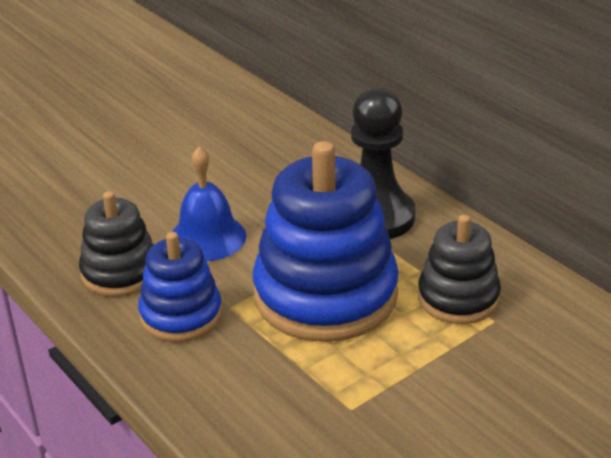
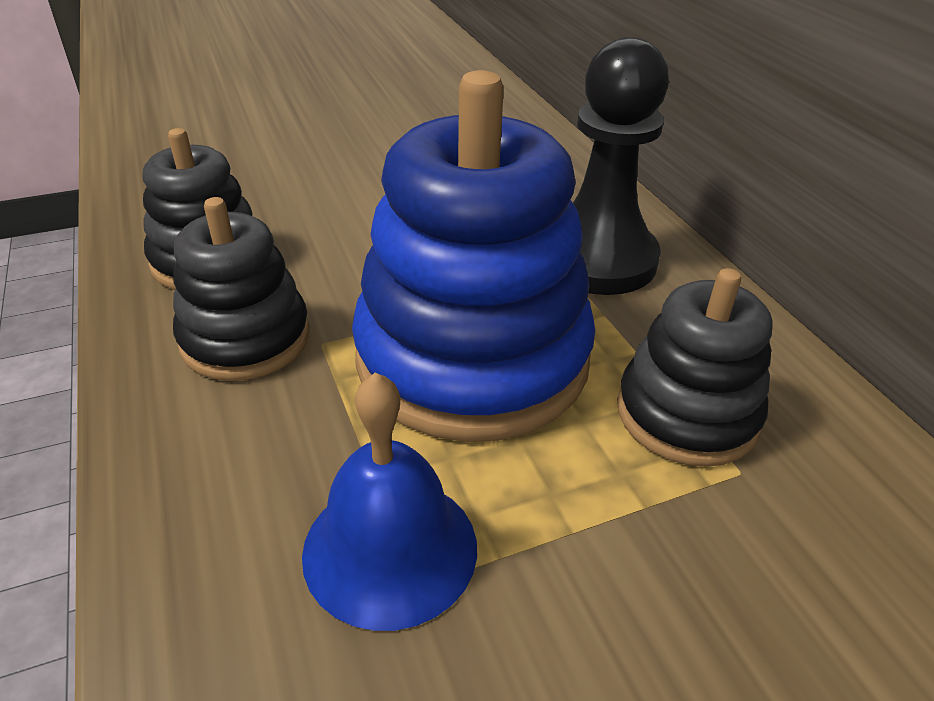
camera: 15 degrees right, 5 degrees up
(181, 315) = (245, 338): blue stacking toy -> black stacking toy
(207, 237) = (351, 239): blue bell -> blue bell (390, 549)

